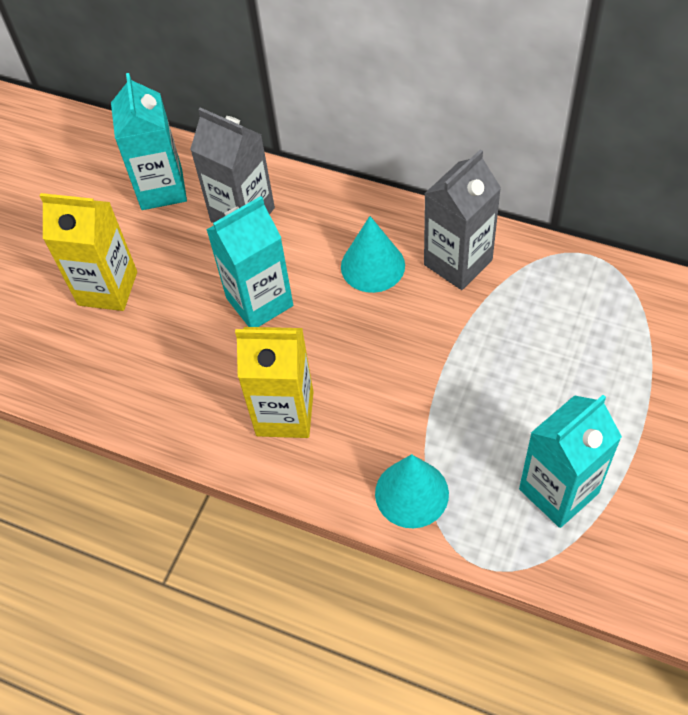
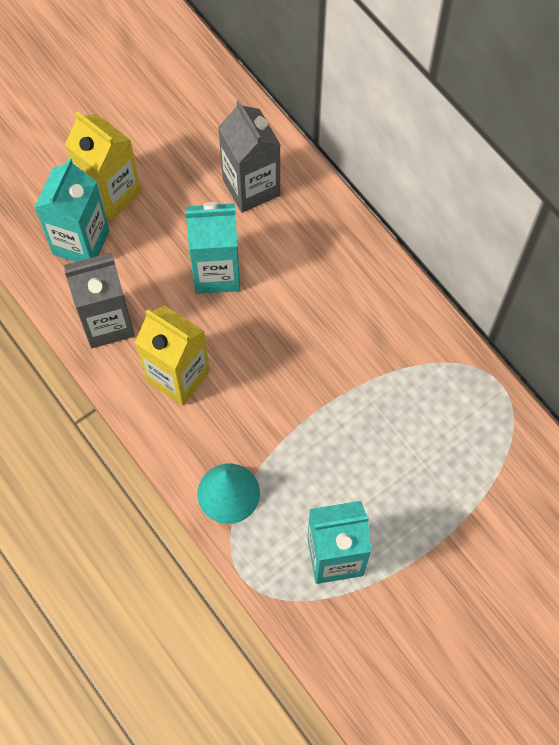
camera: 25 degrees right, 10 degrees up
(161, 189) = (203, 127): turquoise carton -> turquoise carton (81, 242)
(372, 266) = (322, 292): turquoise cone -> none
(458, 262) = (391, 328): grey carton -> grey carton (107, 323)

